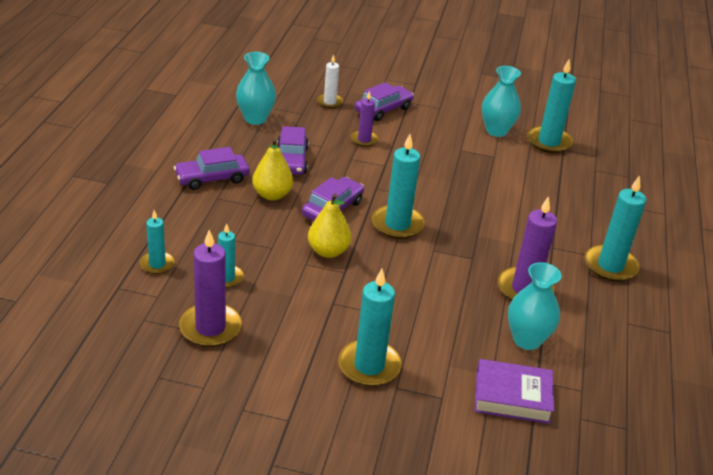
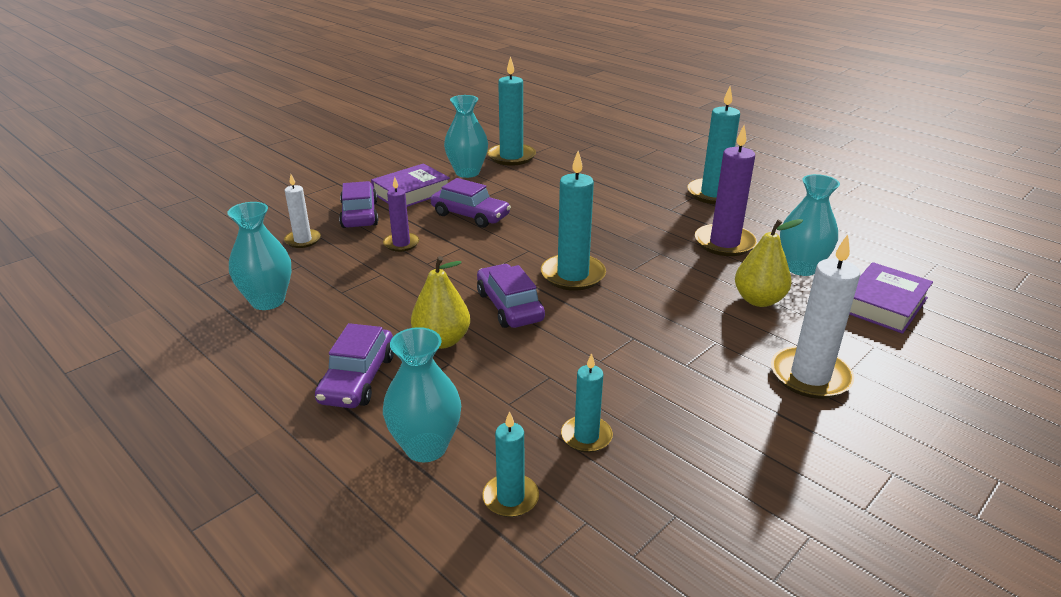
camera: 55 degrees left, 5 degrees down
(175, 222) = (426, 447): none -> turquoise vase
(210, 328) = (685, 487): purple candle -> none
(291, 160) = (386, 303): purple car -> purple car (470, 215)
(328, 251) = (587, 336): yellow pear -> yellow pear (758, 300)
(369, 366) = (810, 376): turquoise candle -> white candle
(436, 118) = (411, 193): none -> purple book

